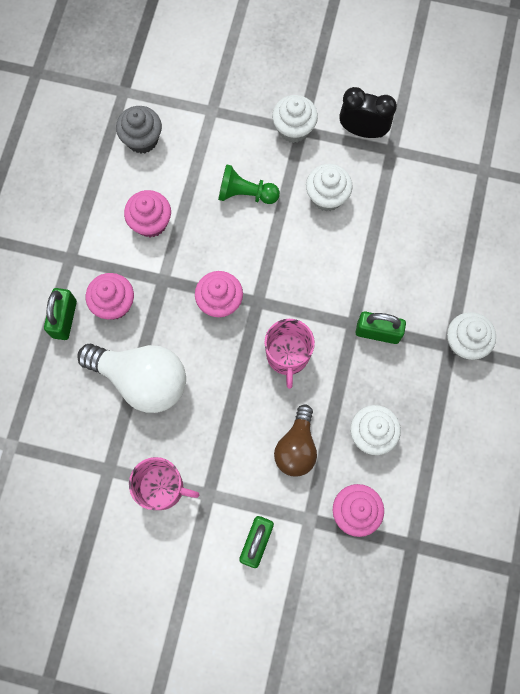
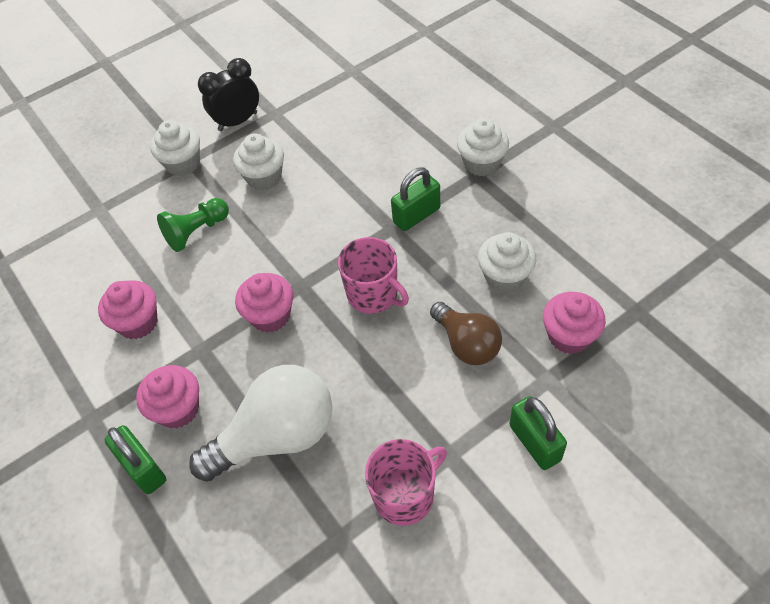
camera: 45 degrees left, 20 degrees down
(142, 139) = (58, 278): grey cupcake -> none

